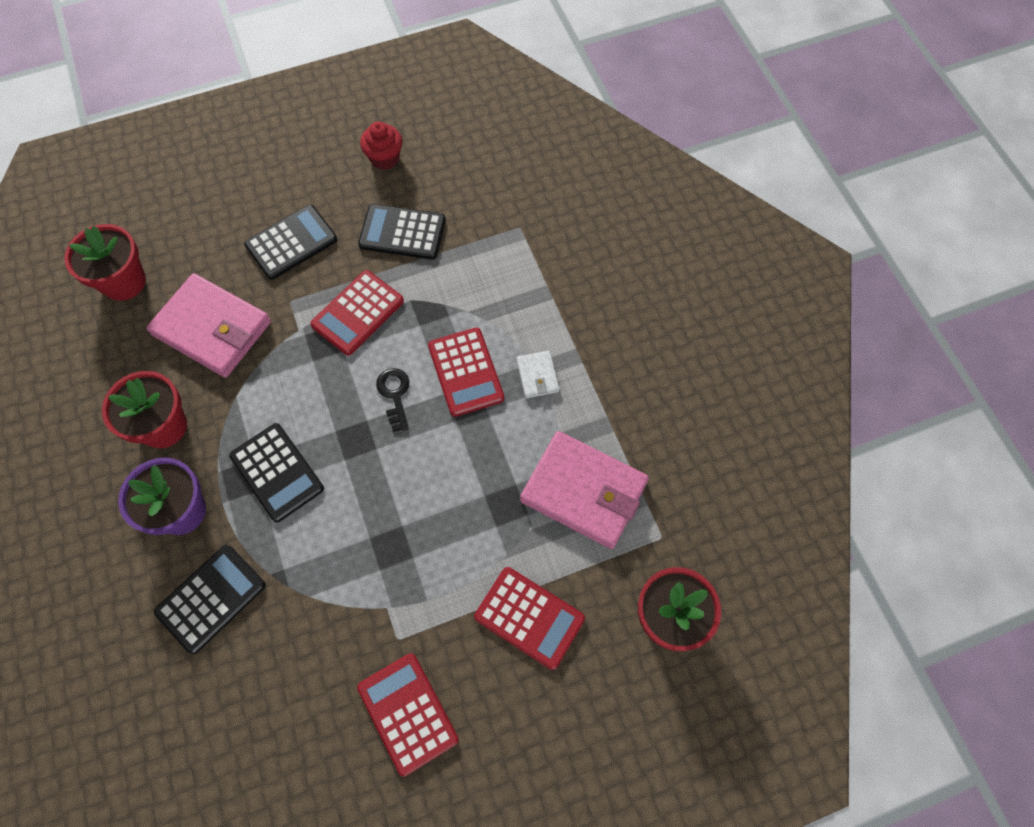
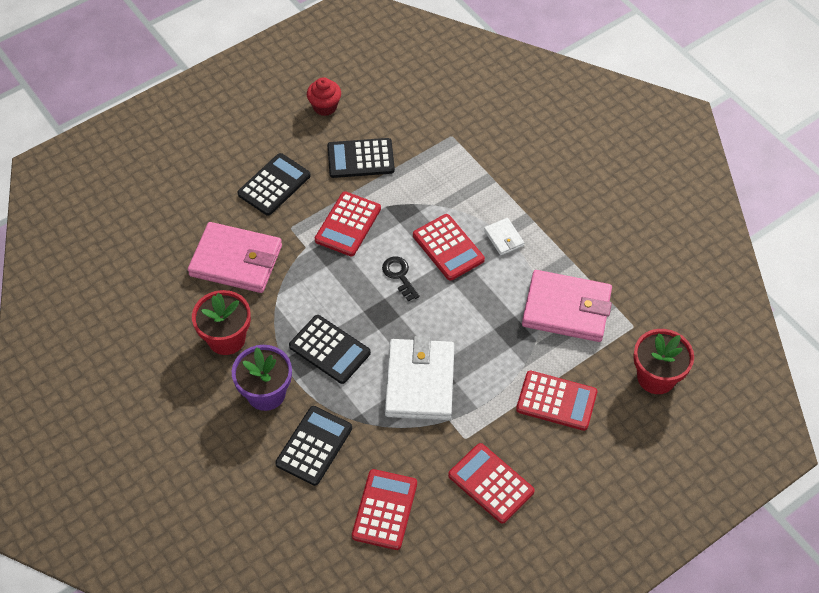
camera: 15 degrees left, 10 degrees down
(124, 282) = (149, 242): red flower pot -> none
(263, 713) = (384, 510): none -> red calculator
(369, 545) = (420, 382): none -> white wallet

